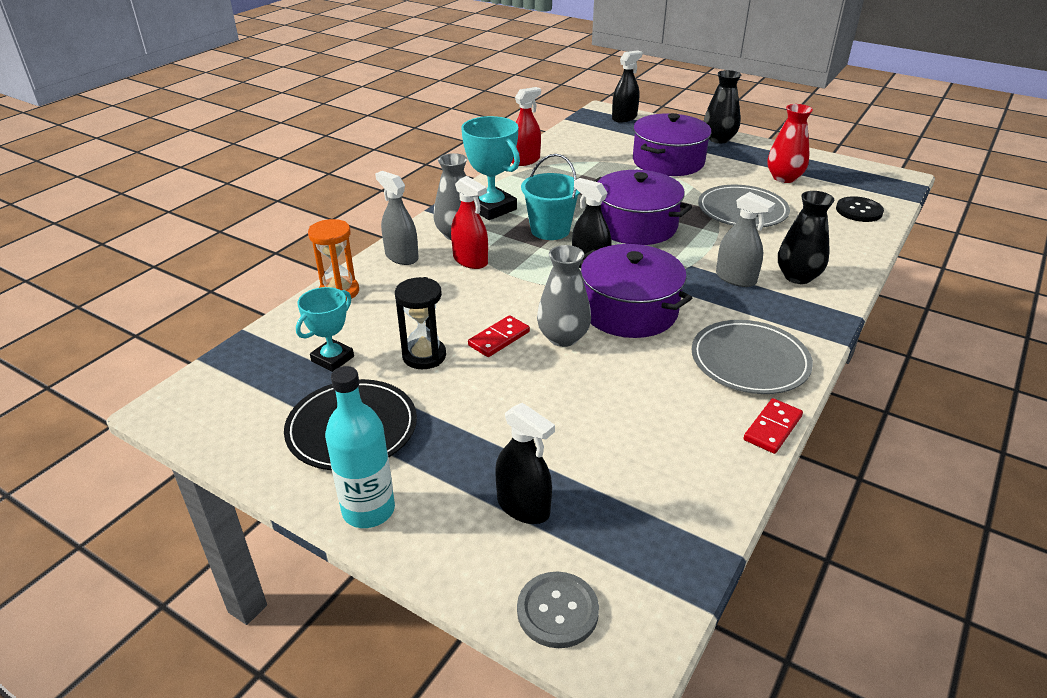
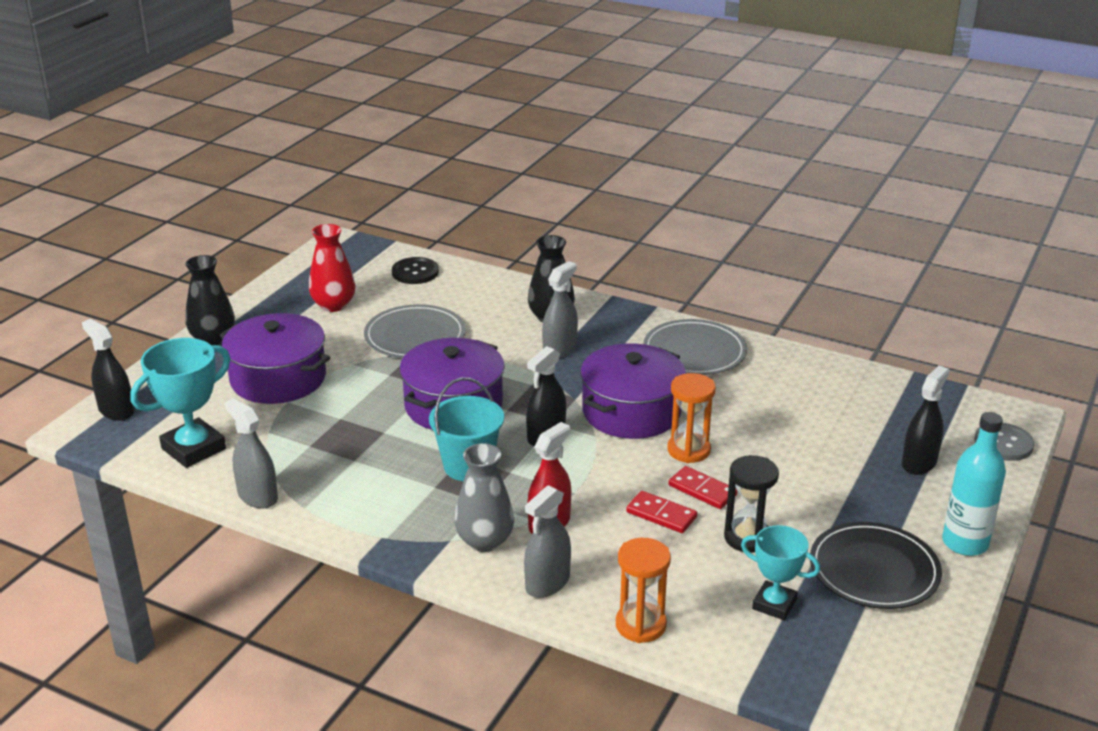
camera: 95 degrees left, 5 degrees down
(492, 208) = (410, 517): turquoise trophy -> turquoise trophy (193, 449)
(525, 160) = (257, 496): red spray bottle -> grey spray bottle
(563, 337) = (688, 450): grey vase -> orange hourglass
(772, 428) = (778, 348): red domino -> red domino (661, 514)

